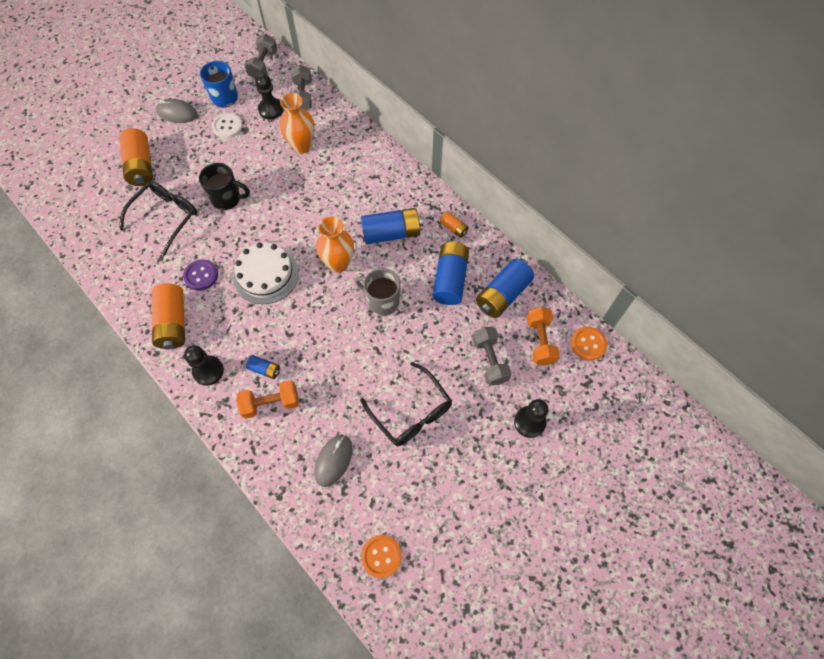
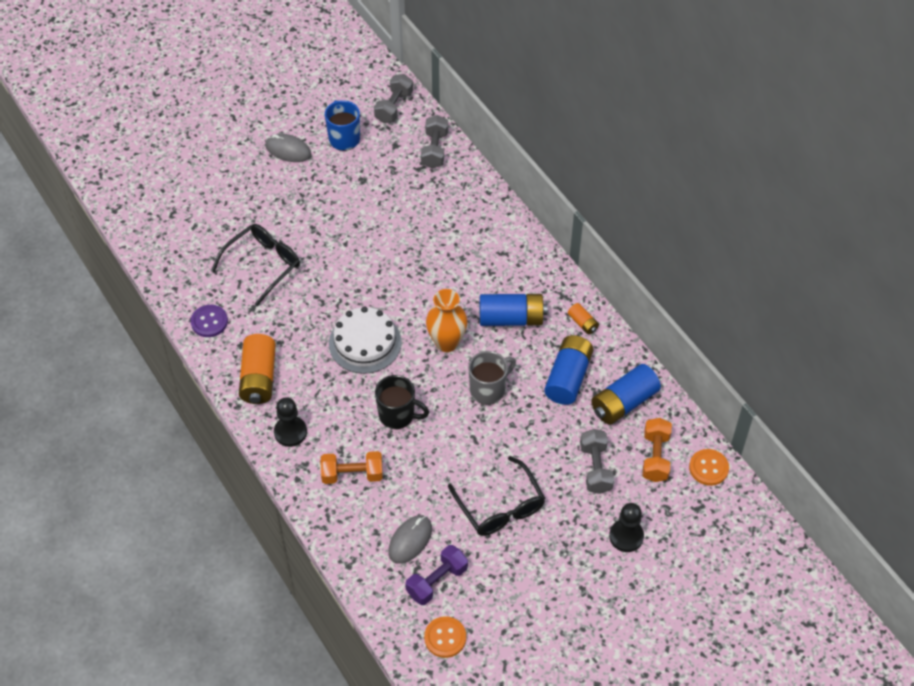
camera: 10 degrees right, 10 degrees down
(141, 166) = (241, 205): orange battery -> none
(201, 275) = (294, 333): purple button -> purple button (209, 322)
(227, 126) = (343, 173): white button -> none
(227, 199) = (333, 255): black mug -> black mug (397, 415)
(265, 369) = (350, 440): blue battery -> none
(271, 109) = (395, 160): black pawn -> none
(301, 146) = (425, 207): orange vase -> none
(364, 498) = (437, 581): none -> purple dumbbell
(382, 302) = (488, 390): grey mug -> grey mug turned 105 degrees clockwise

